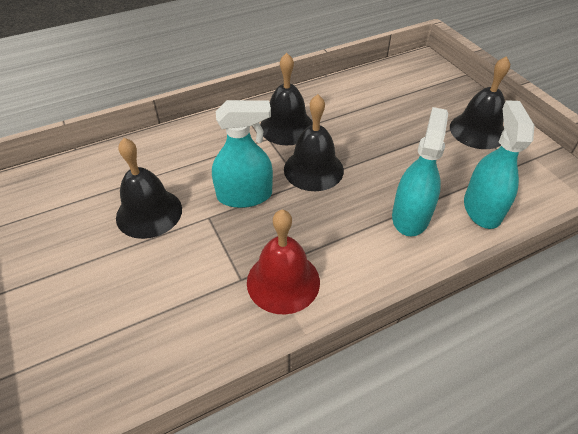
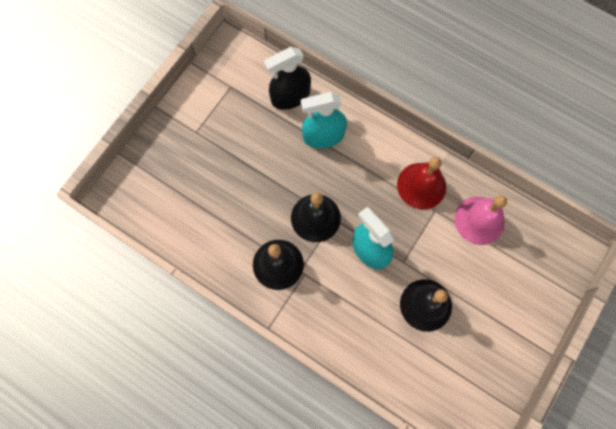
camera: 120 degrees left, 25 degrees up
(190, 321) = (479, 220): none -> pink bell
(477, 130) = (202, 121): black bell -> none
(482, 209) = (290, 96): turquoise spray bottle -> black spray bottle

